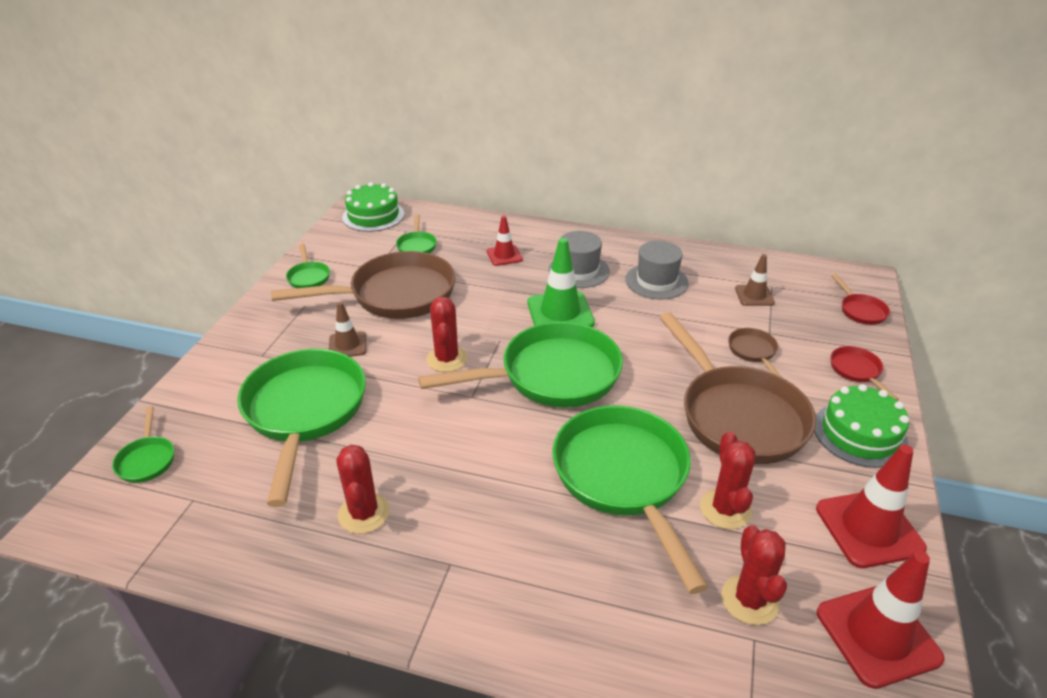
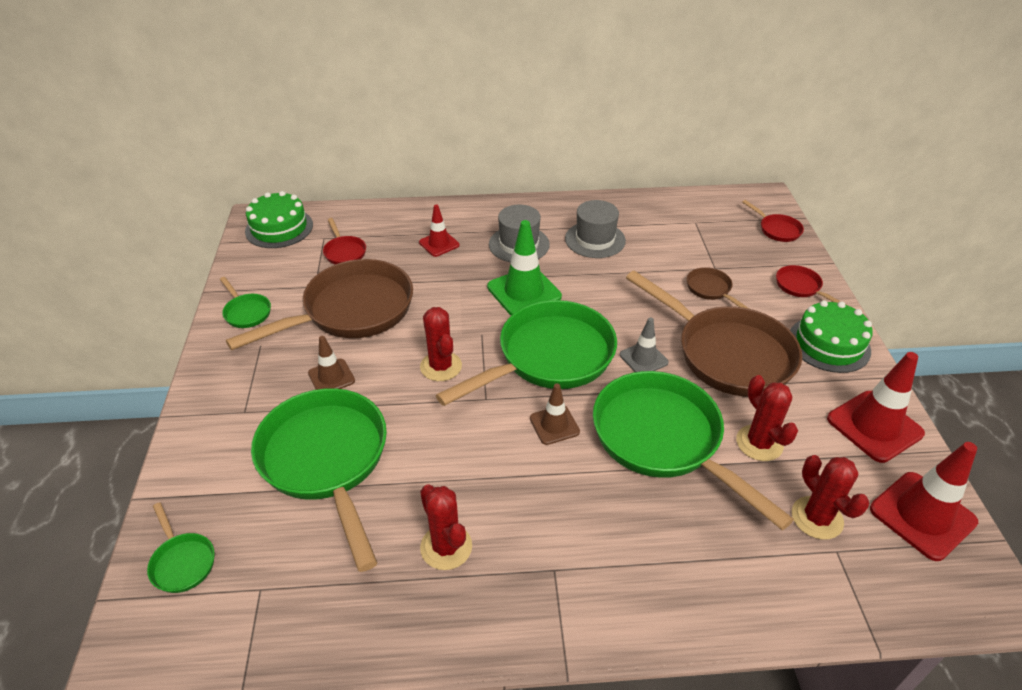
camera: 20 degrees left, 5 degrees up
(417, 245) = (344, 252): green pan -> red pan
(645, 399) = (643, 358): none -> grey traffic cone
(754, 295) = (685, 235): brown traffic cone -> brown traffic cone (554, 425)

